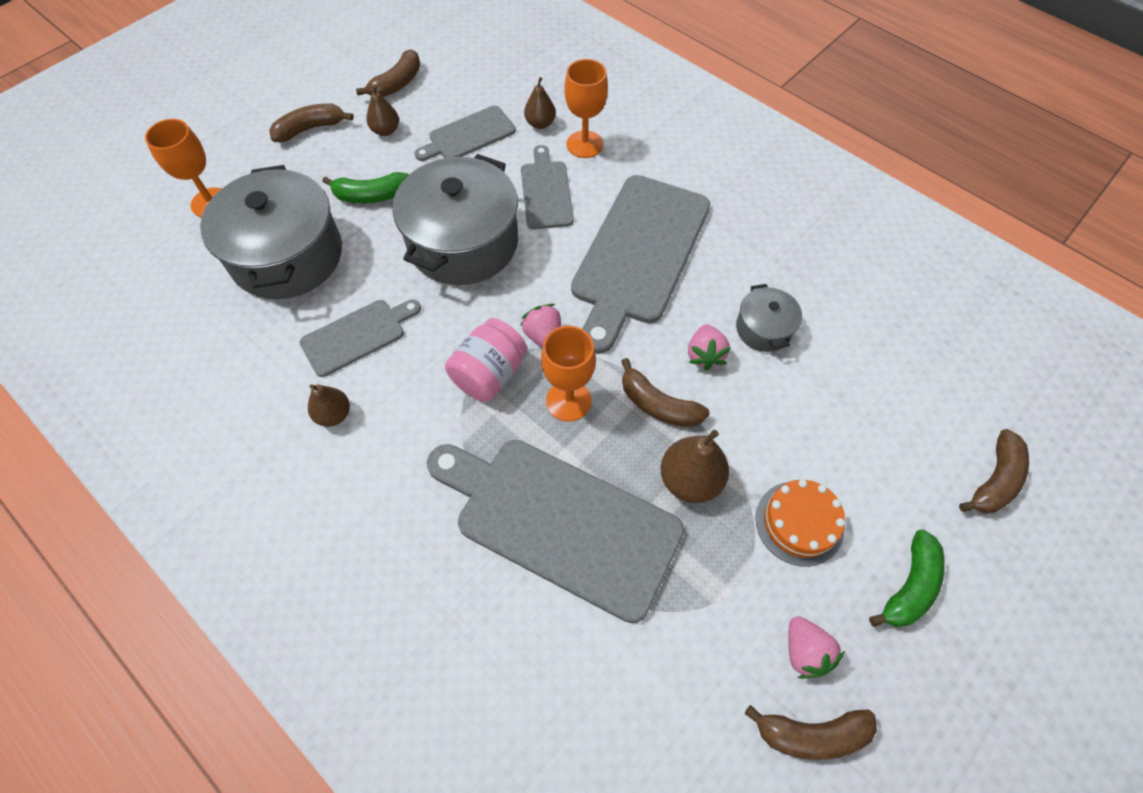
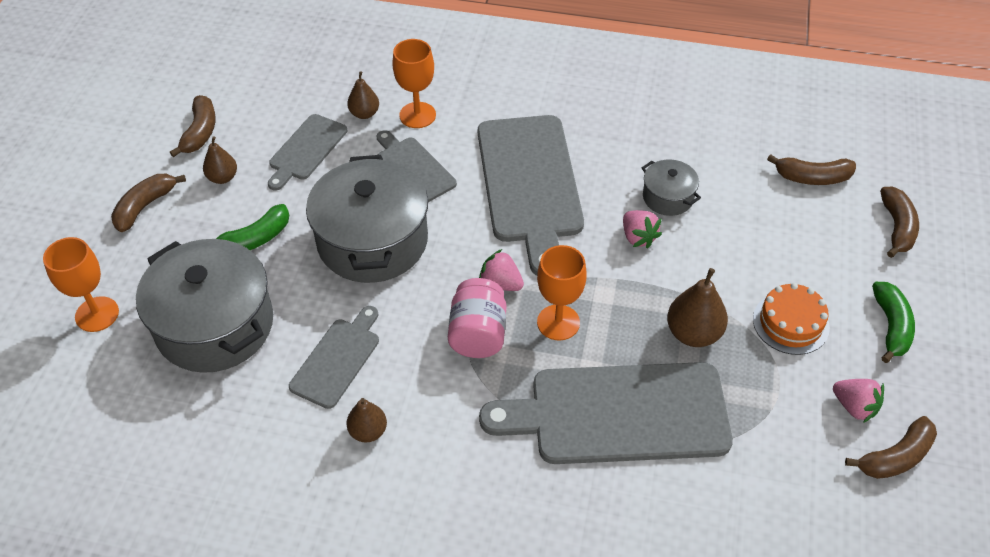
camera: 30 degrees left, 10 degrees down
(658, 405) = (630, 291): brown banana -> brown banana (812, 178)

